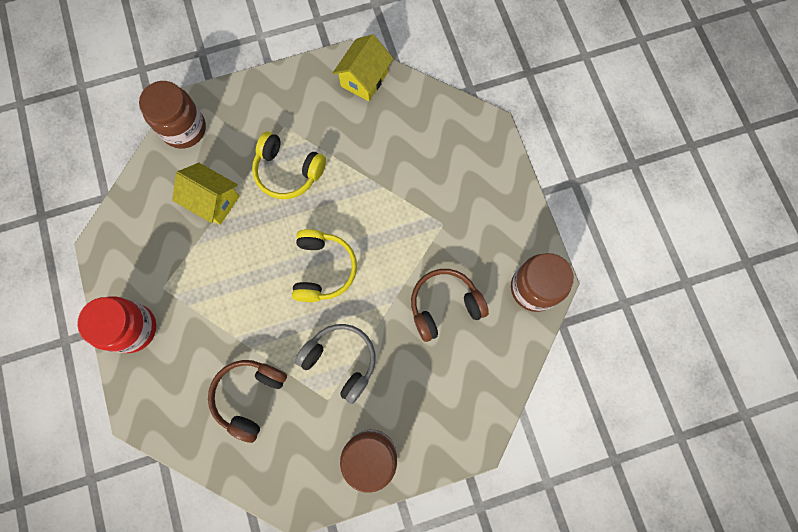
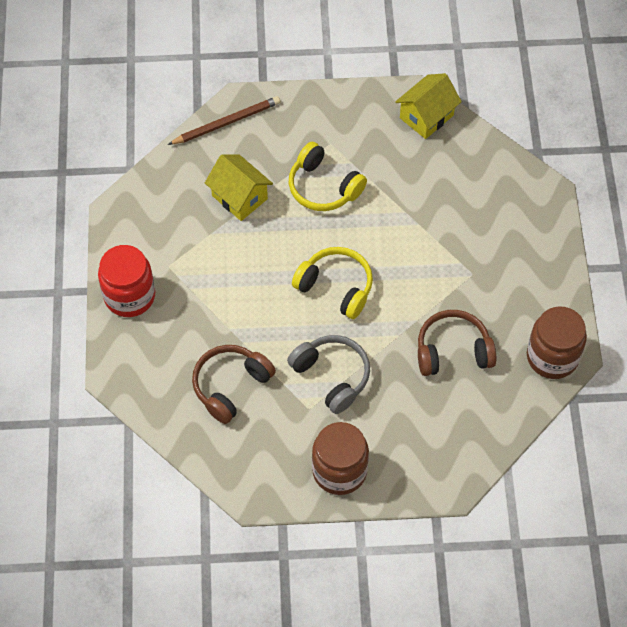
camera: 15 degrees right, 15 degrees down
(184, 129) = (226, 122): brown jar -> brown pencil
(323, 269) = (336, 287): yellow headphones -> yellow headphones turned 75 degrees counterclockwise

